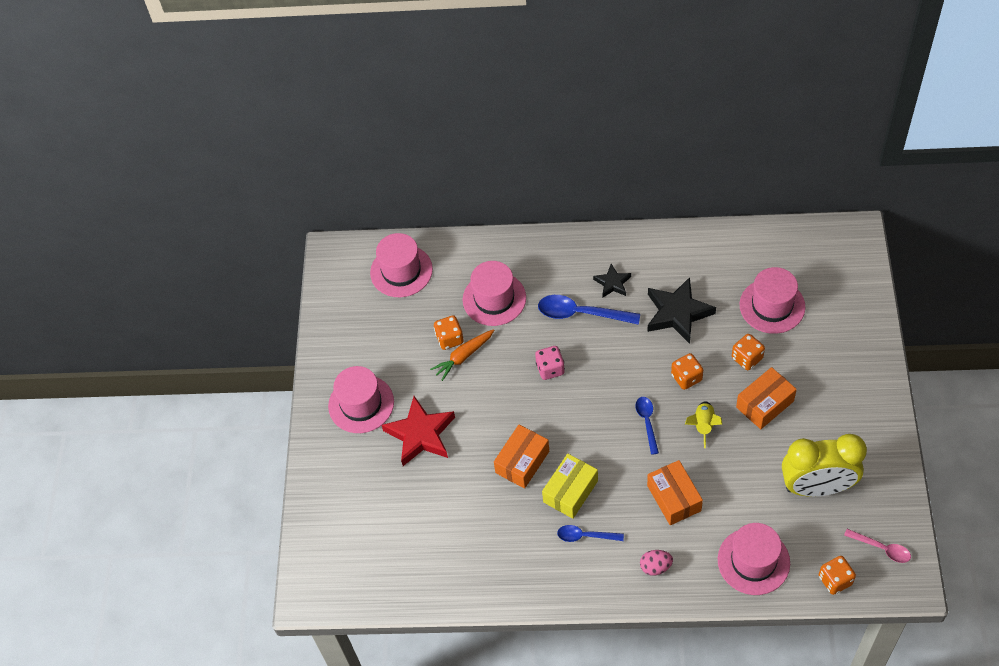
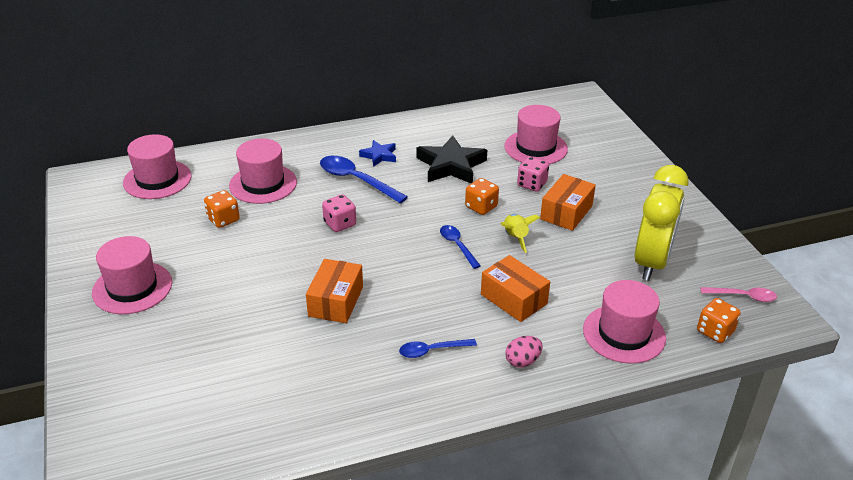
camera: 25 degrees left, 20 degrees down
(420, 434) = (210, 300): red star -> none
(463, 356) = (242, 230): orange carrot -> none
(570, 491) = (399, 315): yellow box -> none
(581, 313) = (356, 180): blue spoon -> blue spoon turned 45 degrees clockwise
(612, 283) = (379, 156): black star -> blue star
(747, 358) = (532, 184): orange dice -> pink dice
(817, 487) = (651, 262): yellow clock -> yellow clock turned 45 degrees counterclockwise

